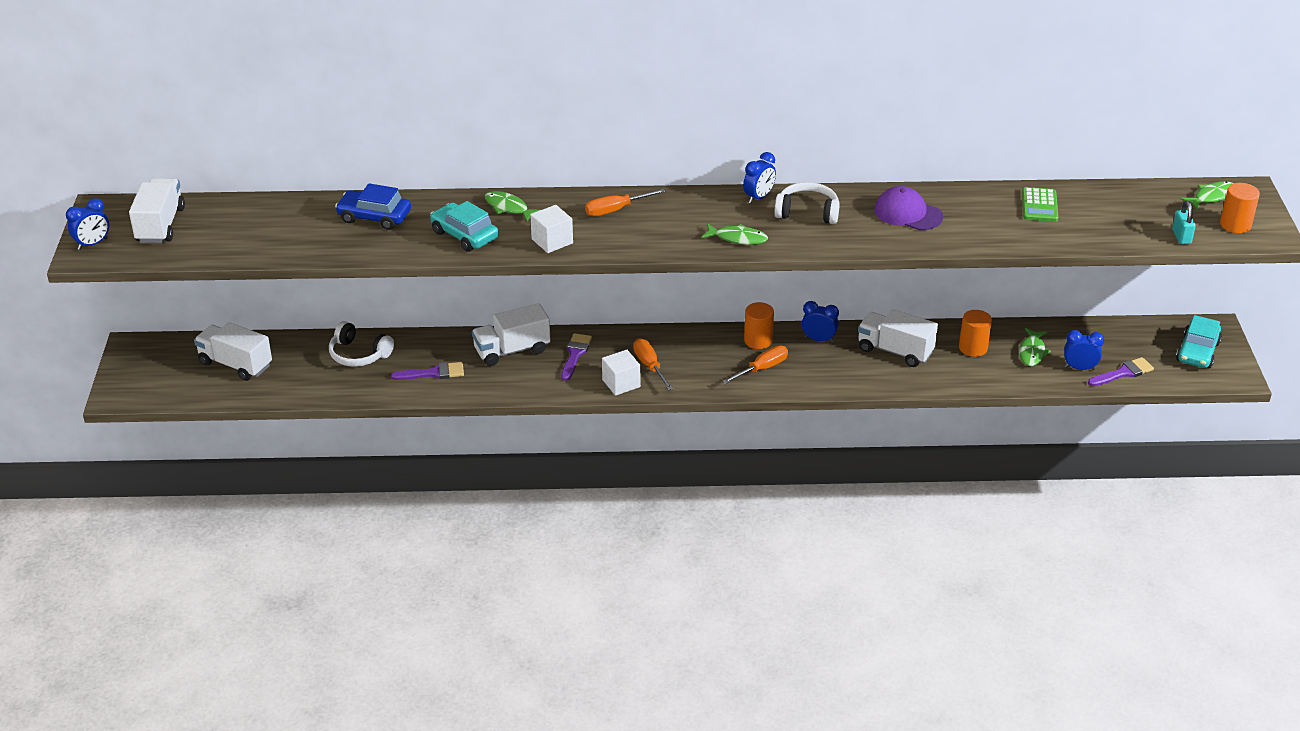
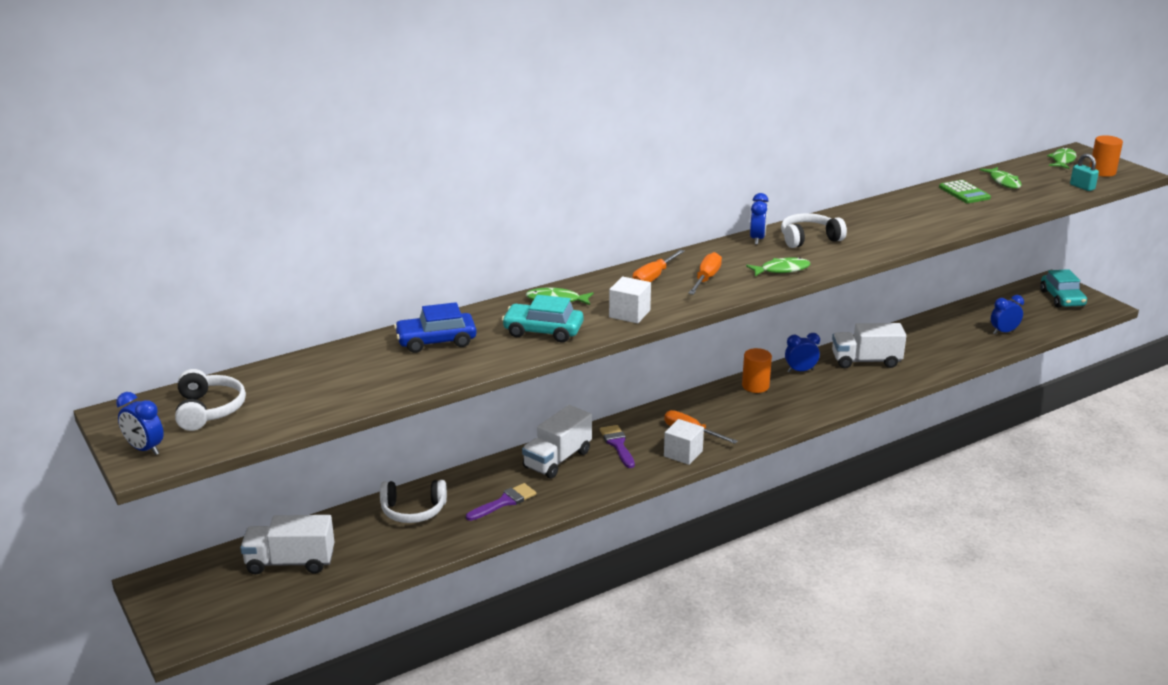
camera: 30 degrees left, 10 degrees down
(92, 244) = (145, 449): blue clock -> blue clock turned 105 degrees clockwise
(160, 225) = (209, 410): white truck -> white headphones
(762, 369) = (783, 405): orange screwdriver -> orange screwdriver (706, 279)
(908, 213) = (883, 220): purple cap -> none
(973, 348) = (917, 342): orange cylinder -> none
(1032, 352) = (960, 332): green fish -> green fish (1003, 182)
(1123, 373) = (1035, 326): purple brush -> none

